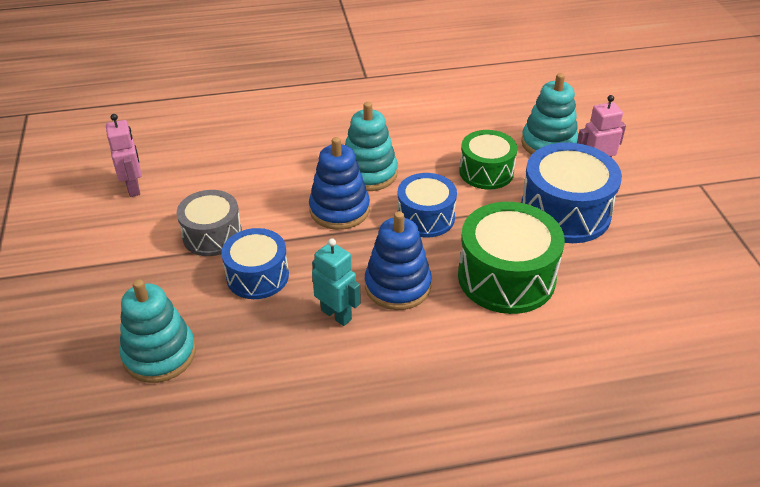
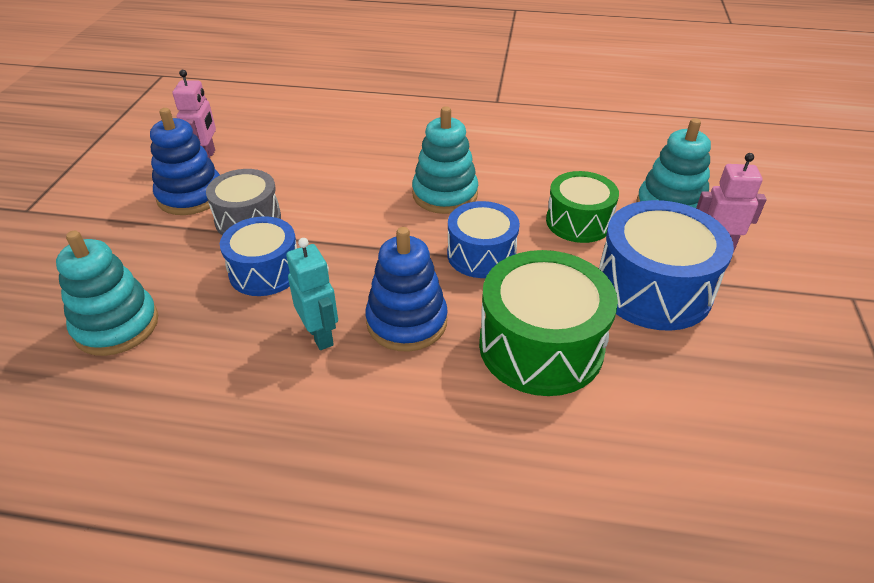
camera: 20 degrees right, 0 degrees up
(339, 210) = (391, 224): blue stacking toy -> blue stacking toy (191, 196)

